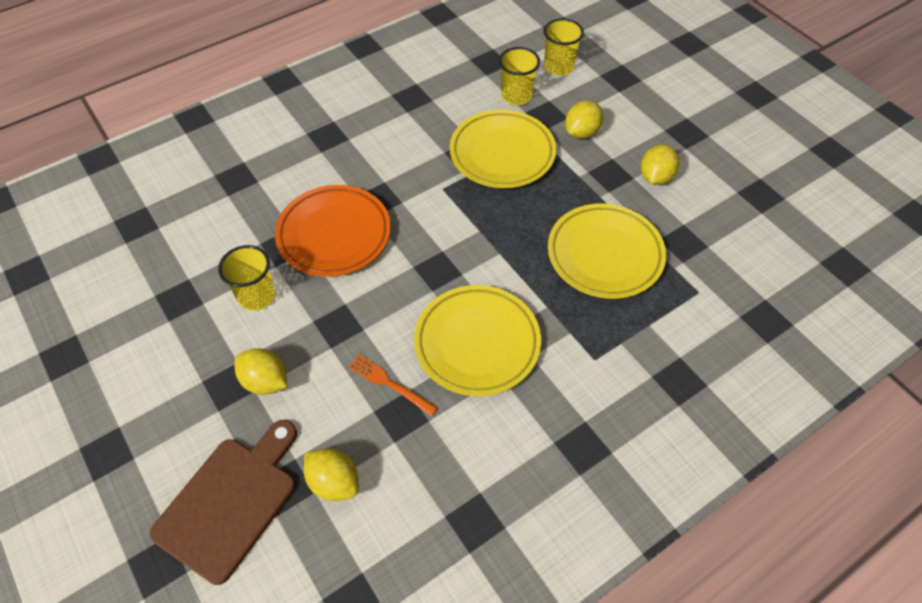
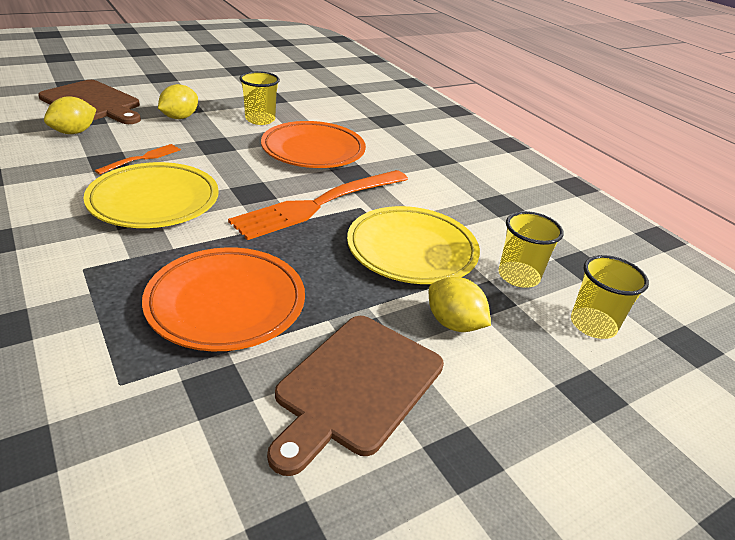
camera: 90 degrees right, 20 degrees down
(448, 218) = (318, 205): none -> orange fork
(605, 255) = (226, 304): yellow plate -> orange plate
(655, 177) = (356, 386): yellow lemon -> brown cutting board

